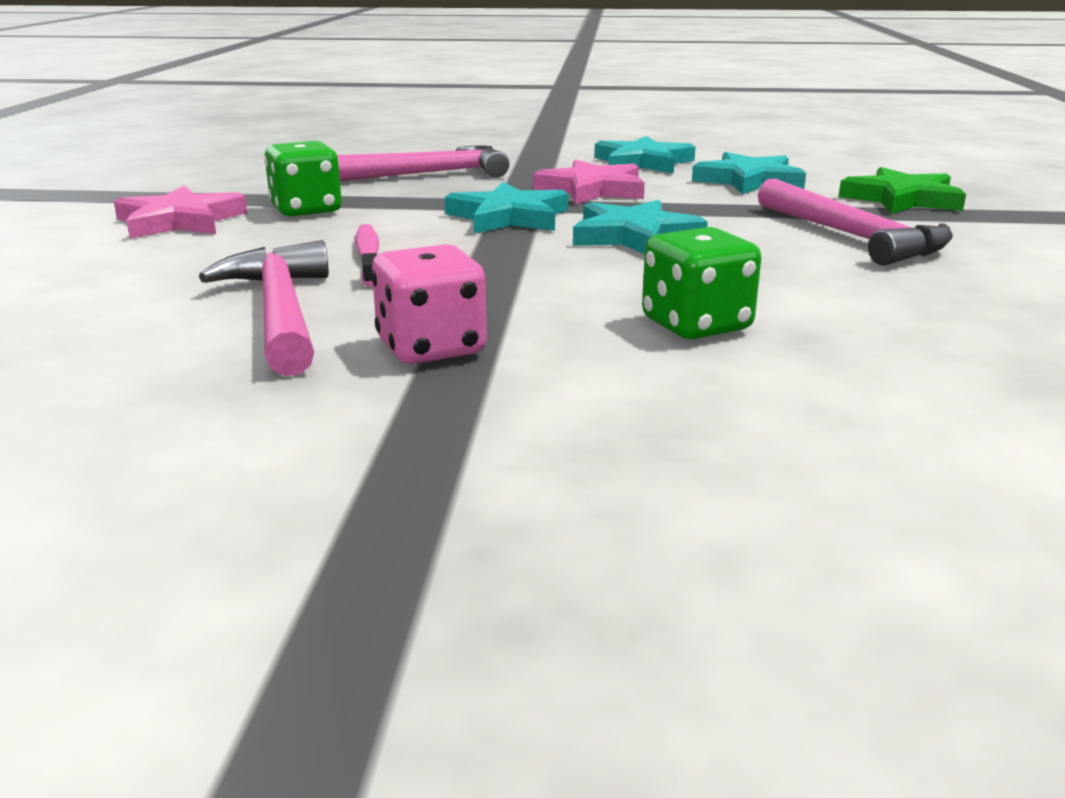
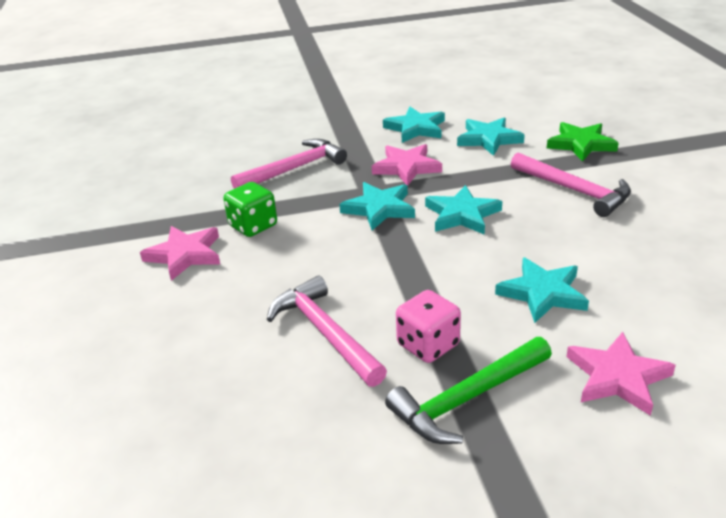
camera: 15 degrees left, 10 degrees up
(368, 256) = (330, 268): pink toothbrush -> none
(430, 417) = (467, 399): none -> green hammer
(696, 325) = (542, 293): green dice -> turquoise star
(754, 440) = (617, 377): none -> pink star

